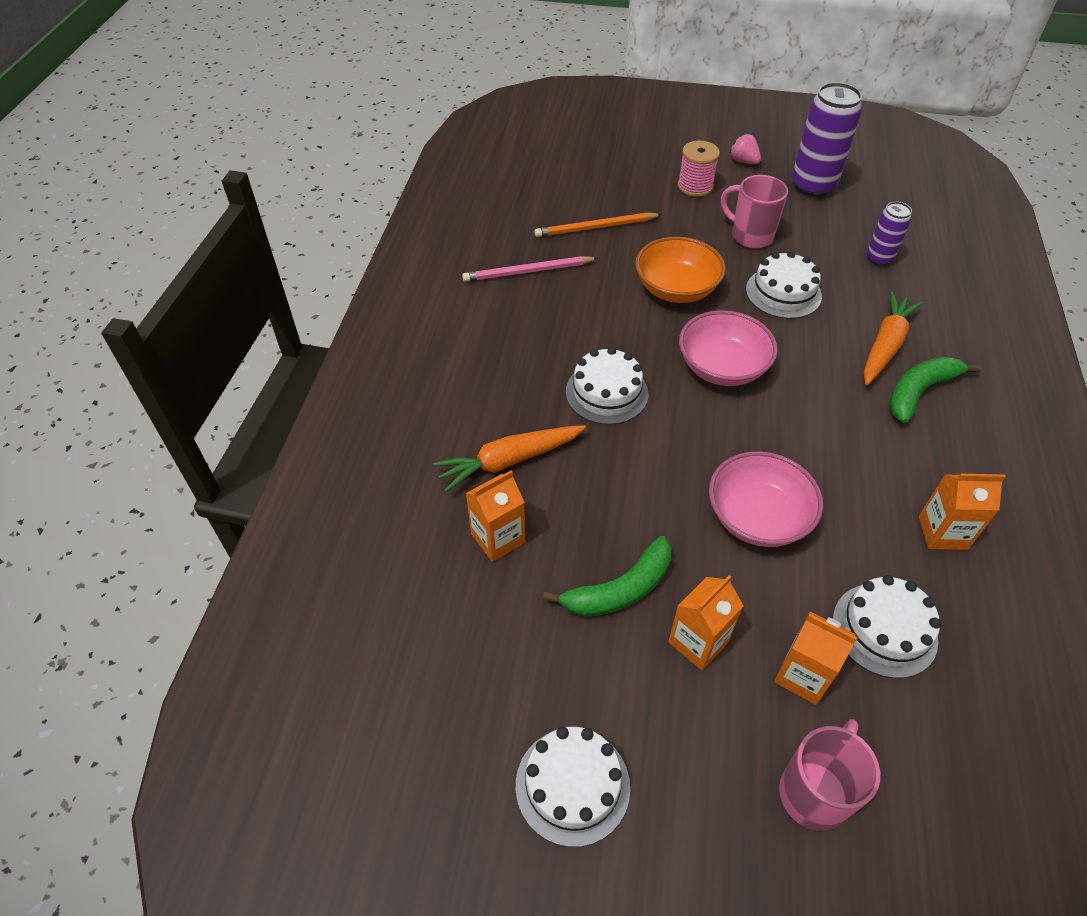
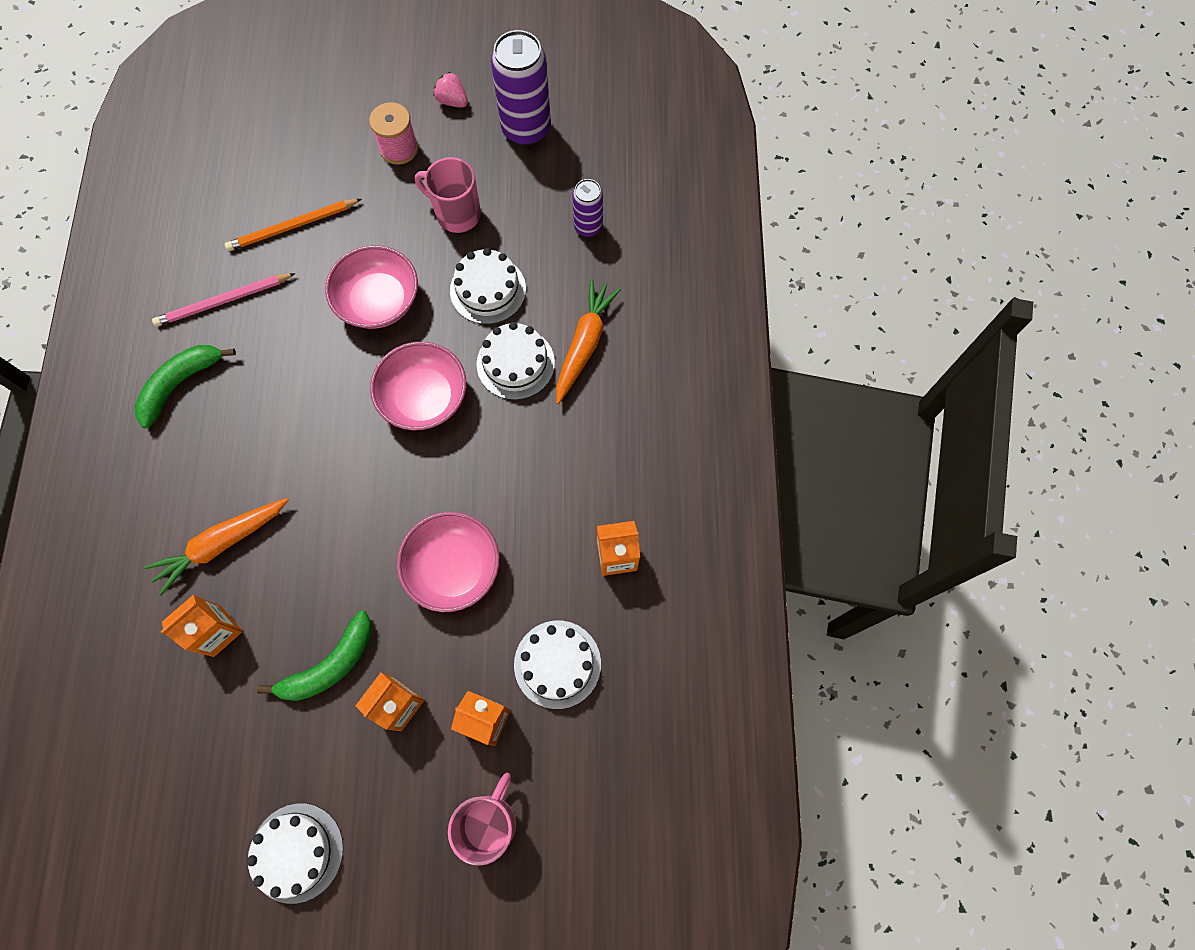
camera: 10 degrees left, 20 degrees up
(606, 393) = (311, 448): white cake -> white cake (515, 363)
(676, 289) = (379, 301): orange bowl -> pink bowl
(919, 392) = (612, 398): green banana -> green banana (180, 384)

